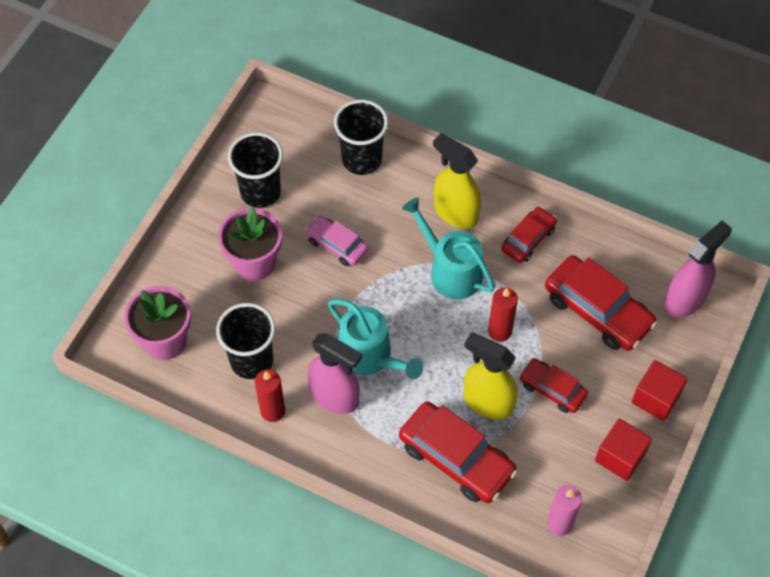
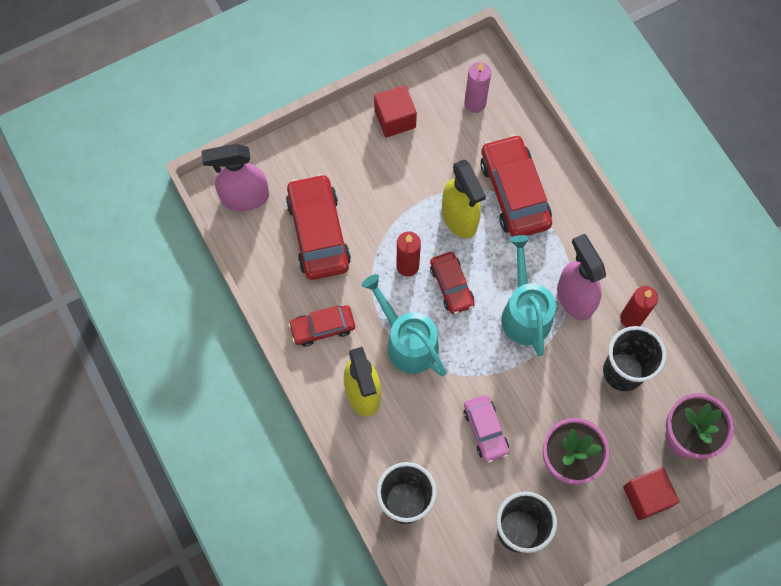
camera: 145 degrees left, 10 degrees up
(450, 271) = (407, 342): turquoise watering can -> turquoise watering can turned 150 degrees clockwise
(552, 389) = (403, 196): red car -> red car (451, 286)
(656, 398) = (333, 141): red cube -> red cube (646, 496)

